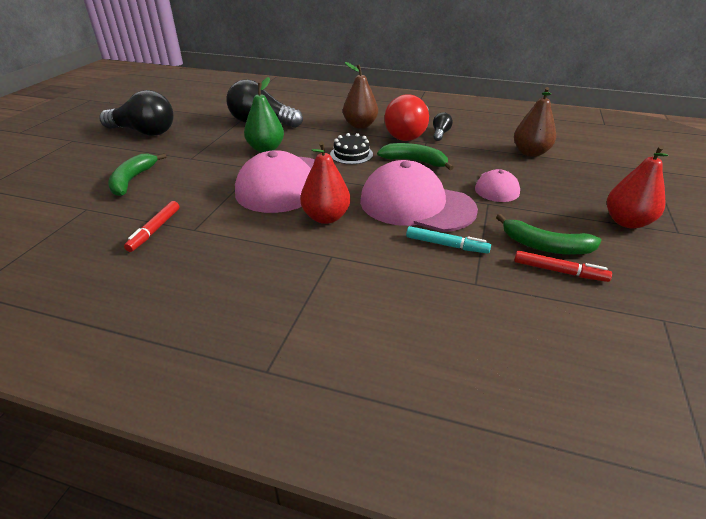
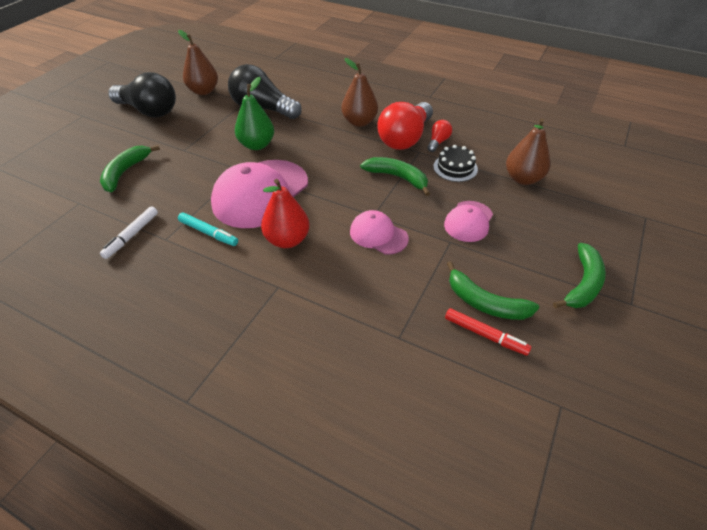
camera: 10 degrees right, 10 degrees up
(154, 230) = (131, 235): red marker -> white marker
(197, 114) = (204, 91): none -> brown pear
(351, 154) = (337, 161): black cake -> black cake (455, 168)
(416, 205) = (378, 235): pink cap -> pink cap, size x0.53
(440, 134) = (438, 142): black light bulb -> red light bulb
(446, 245) = (389, 288): turquoise marker -> turquoise marker (208, 233)
(626, 222) = (583, 284): red pear -> green banana

